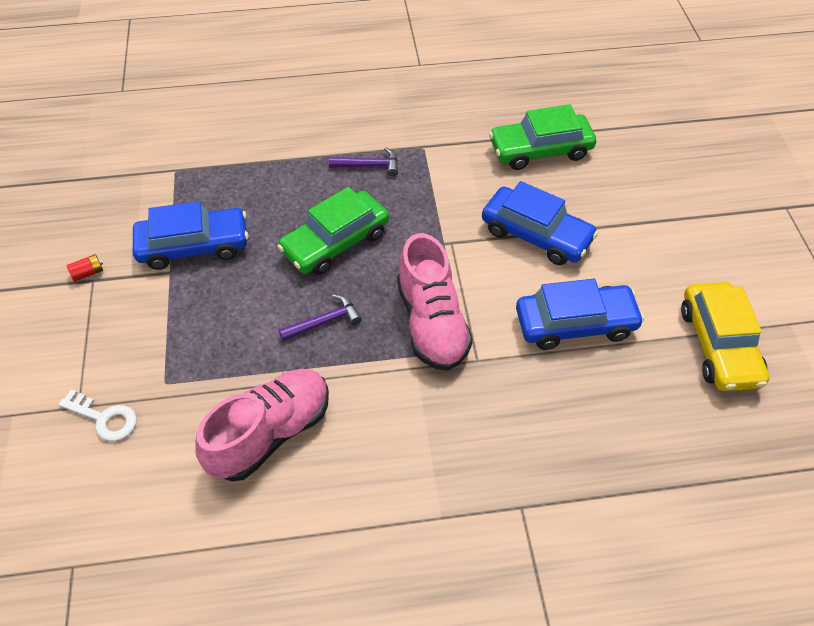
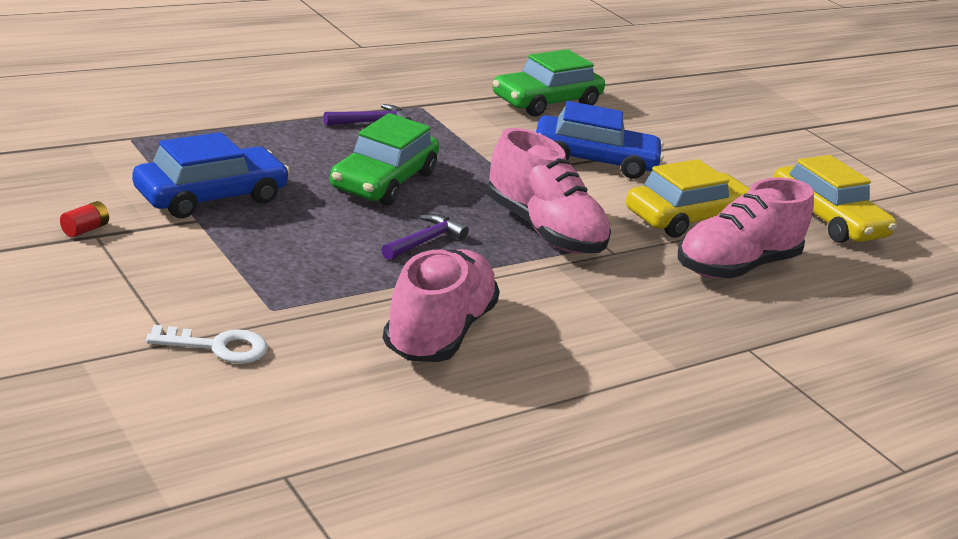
camera: 30 degrees left, 25 degrees down
(575, 324) = (687, 218): blue car -> yellow car
(580, 397) = (736, 266): none -> pink shoe

